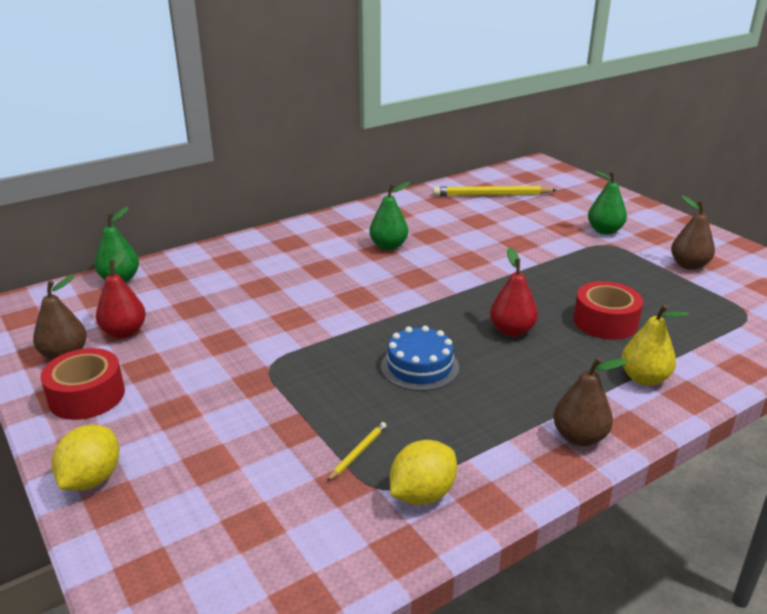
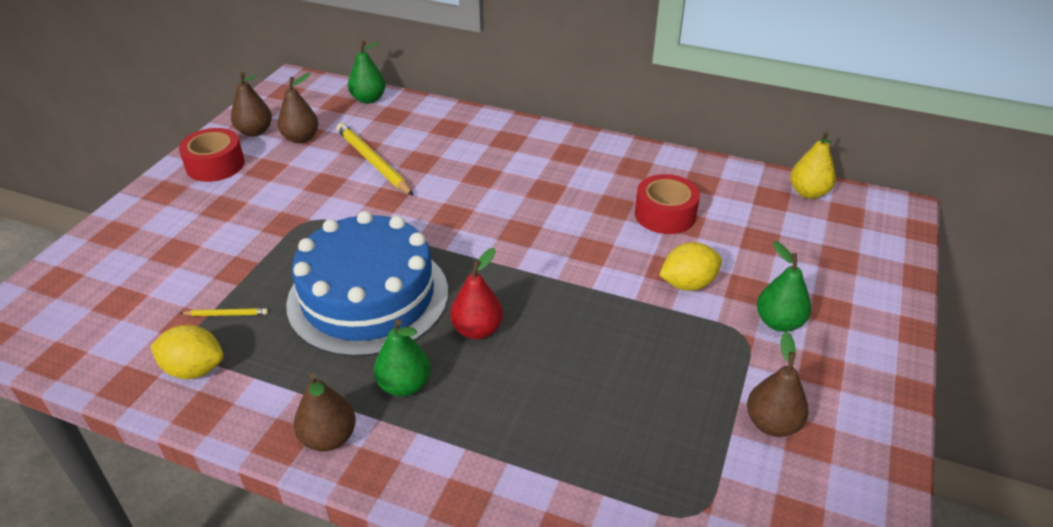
camera: 55 degrees right, 10 degrees up
(91, 479) = (131, 213): yellow lemon -> yellow lemon (688, 284)
(124, 332) = (301, 138): red pear -> brown pear
(388, 246) = (562, 192): green pear -> green pear (404, 385)
(419, 366) = (368, 297): blue cake -> blue cake, size x2.06
(491, 195) = (760, 208): yellow pencil -> yellow pencil (373, 162)
(605, 322) = (557, 391): red tape -> red tape (665, 214)
(644, 378) = (466, 456): yellow pear -> yellow pear (808, 193)

